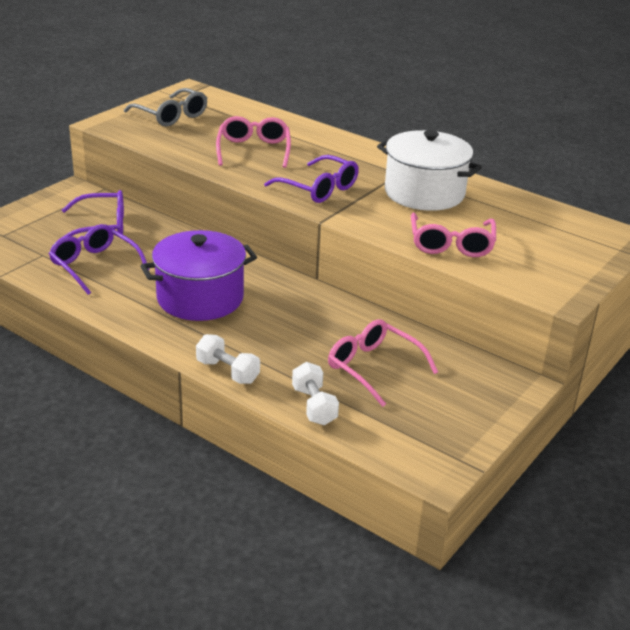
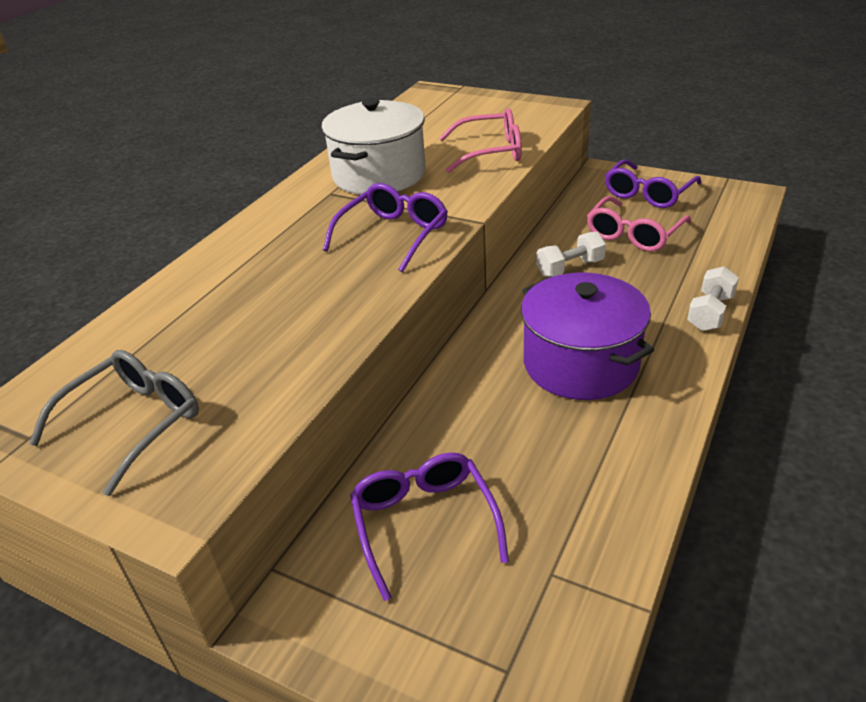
camera: 95 degrees left, 5 degrees up
(94, 265) = (553, 491): purple glasses -> purple glasses (648, 194)
(253, 150) = (281, 303): pink glasses -> none
(314, 406) = (719, 255): white dumbbell -> white dumbbell (570, 268)

